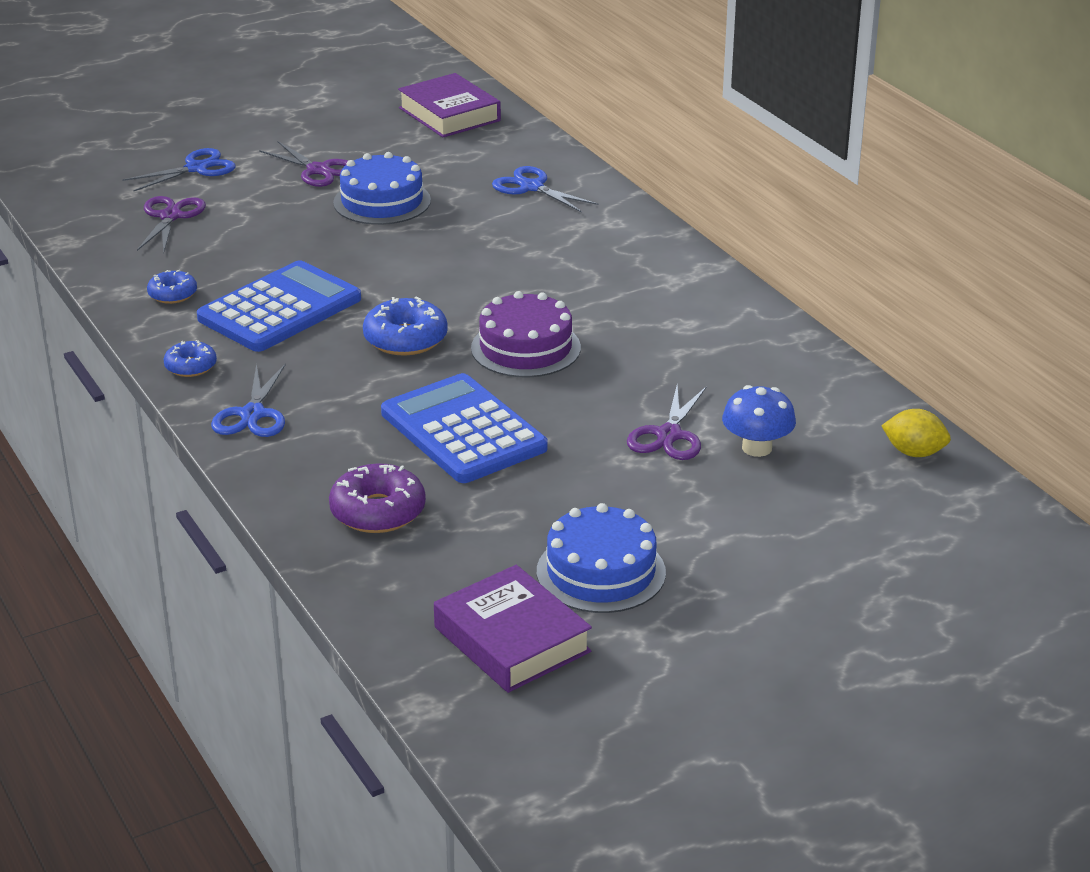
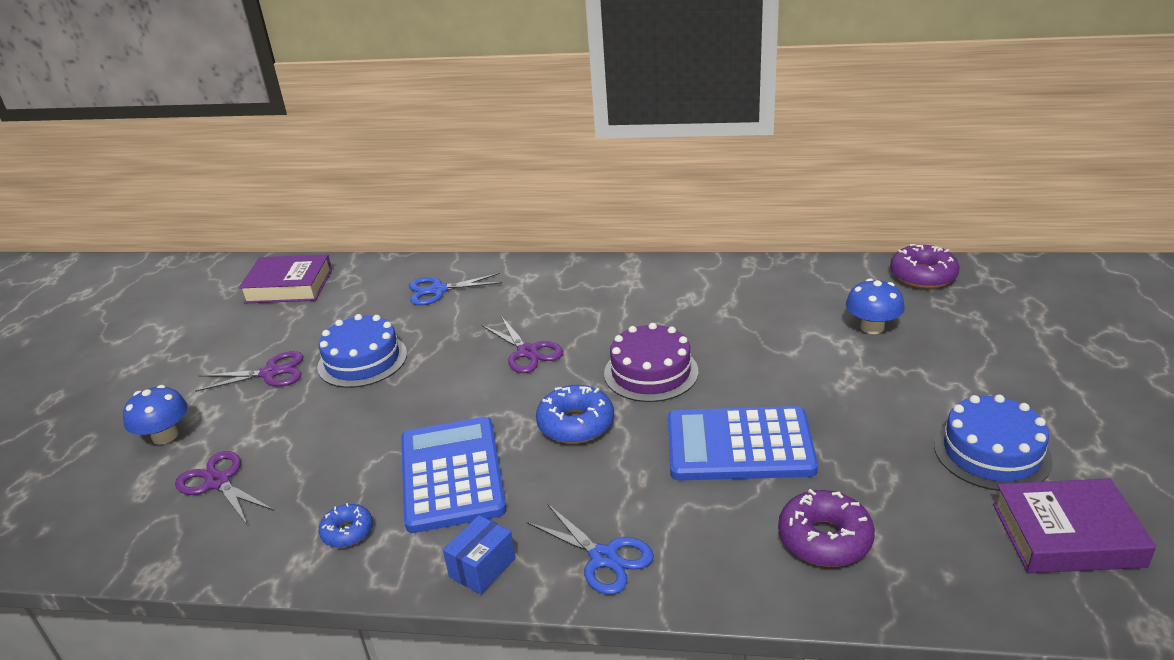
camera: 50 degrees left, 0 degrees up
(191, 366) = (482, 567): blue donut -> blue box
(196, 168) = (165, 436): blue scissors -> blue mushroom
(669, 435) = (827, 355): purple scissors -> purple scissors (527, 352)
(914, 452) = (923, 276): yellow lemon -> purple donut

